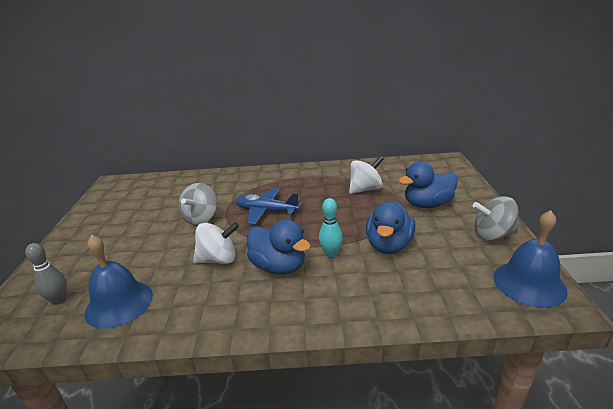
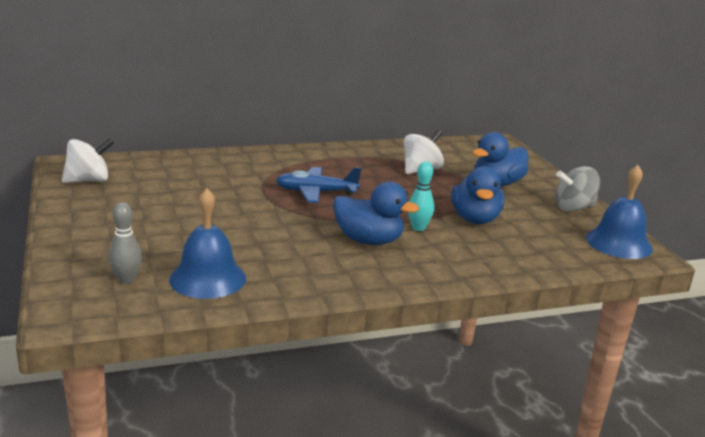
camera: 20 degrees left, 5 degrees down
(201, 218) = (237, 200): grey spinning top -> none
(218, 259) = (293, 237): white spinning top -> white spinning top (89, 180)

